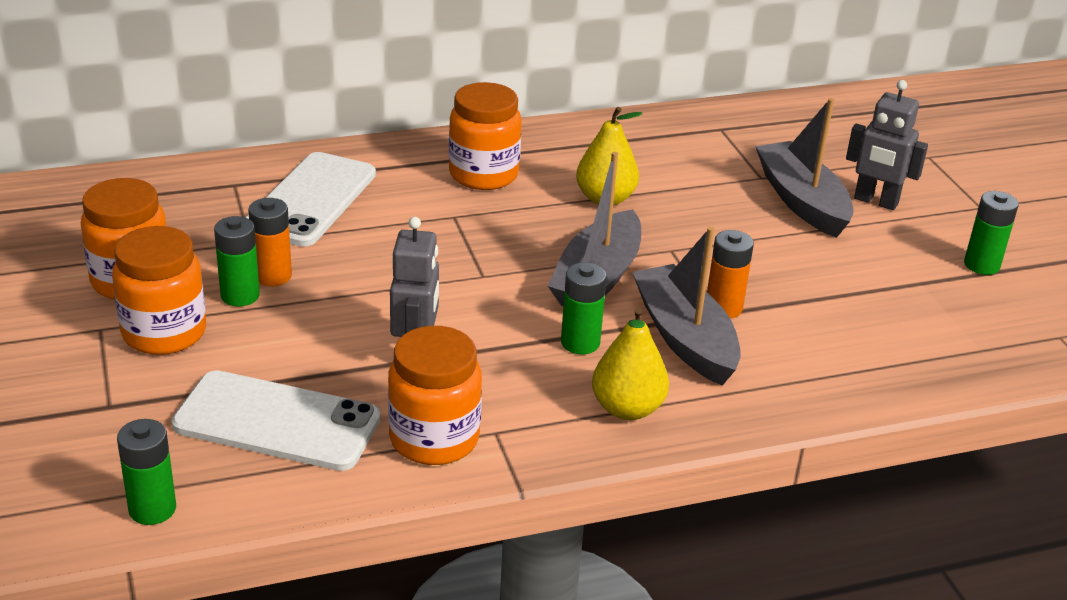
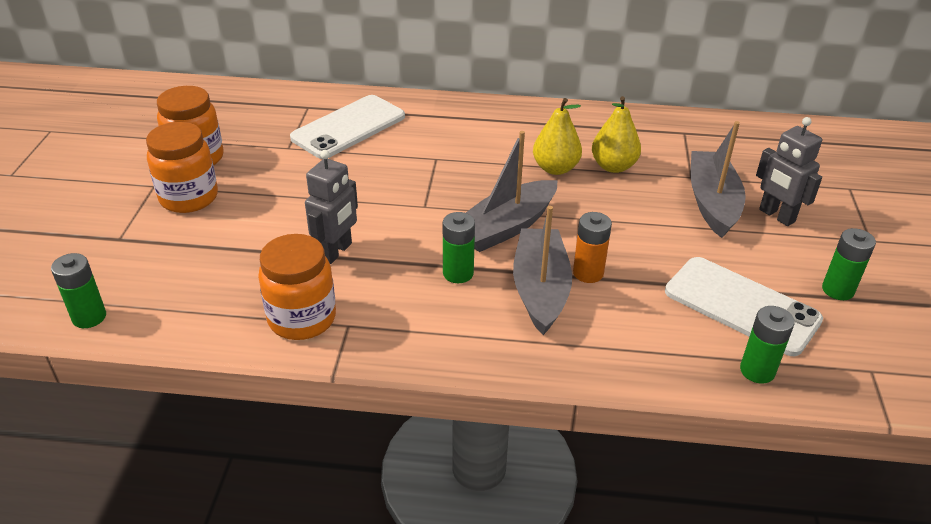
camera: 25 degrees right, 5 degrees up
(240, 295) = (254, 183): green battery -> green battery (757, 371)
(272, 276) = (284, 174): orange battery -> none
(277, 422) = (210, 277): white phone -> white phone (741, 306)
(483, 175) = (479, 133): orange jar -> none
(627, 408) = (456, 334): yellow pear -> yellow pear (613, 166)

